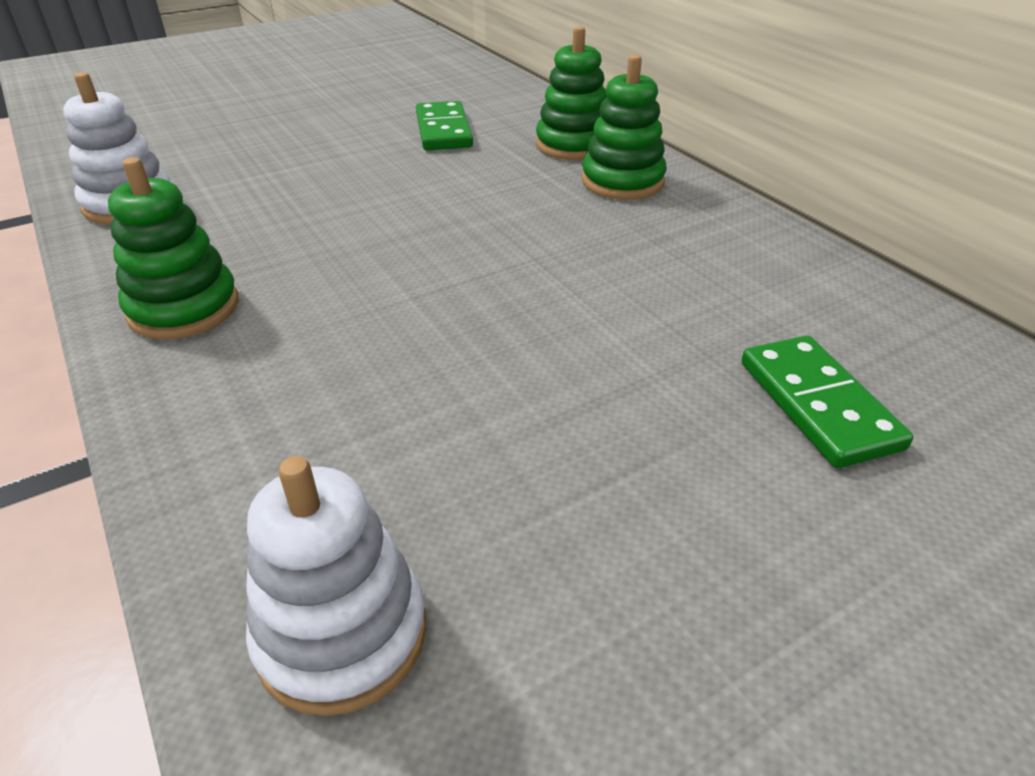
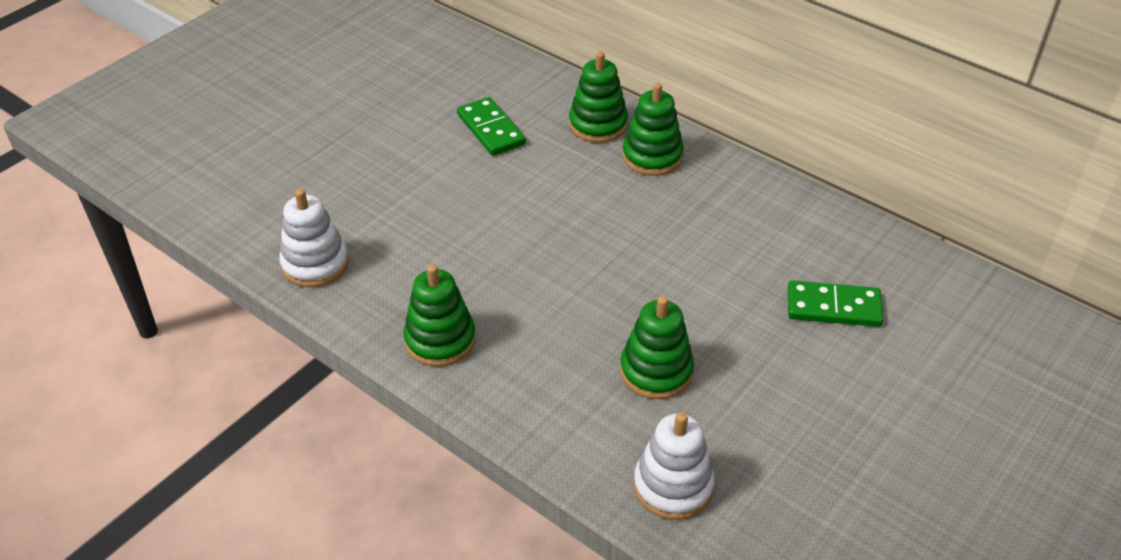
camera: 20 degrees left, 5 degrees up
(454, 423) = (656, 371): none -> green stacking toy
(817, 404) = (833, 307): green domino -> green domino turned 45 degrees counterclockwise

